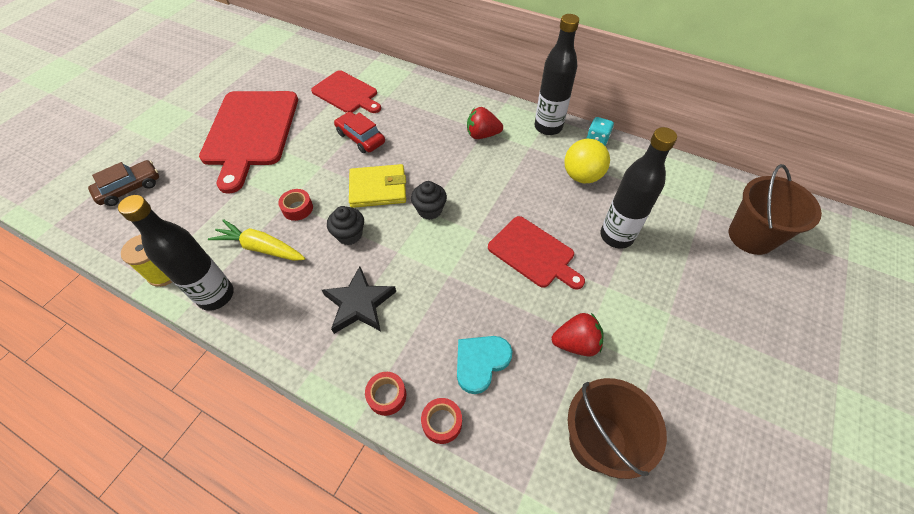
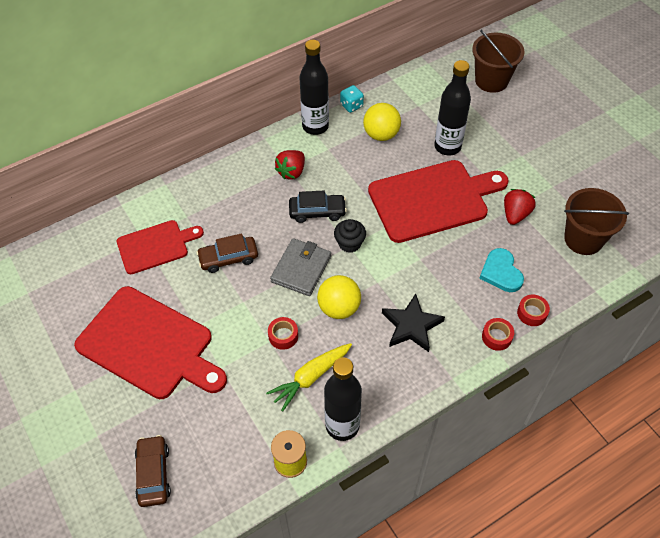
camera: 60 degrees left, 0 degrees up
(349, 235) = (339, 308): black cupcake -> yellow ball
(360, 138) = (228, 258): red car -> brown car
(378, 188) = (301, 269): yellow wallet -> grey wallet
(450, 171) = (317, 212): none -> black car
(533, 253) = (432, 200): red cutting board -> red cutting board, size x1.70

